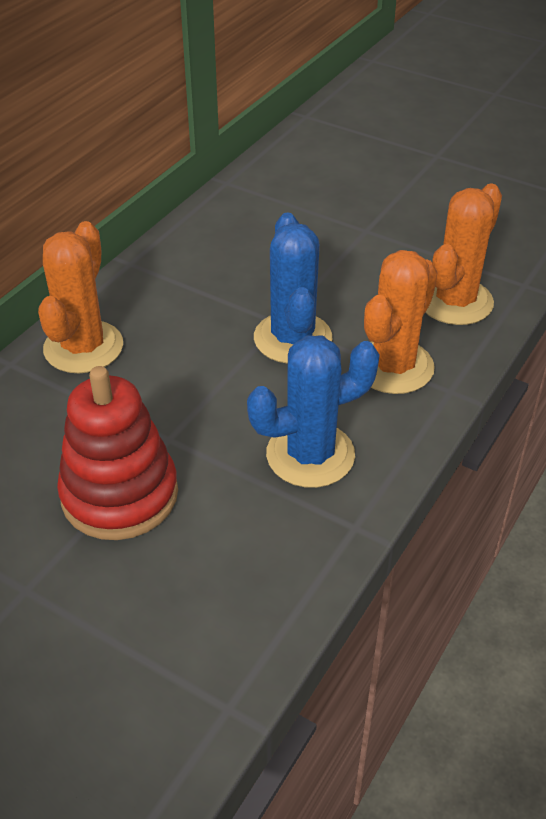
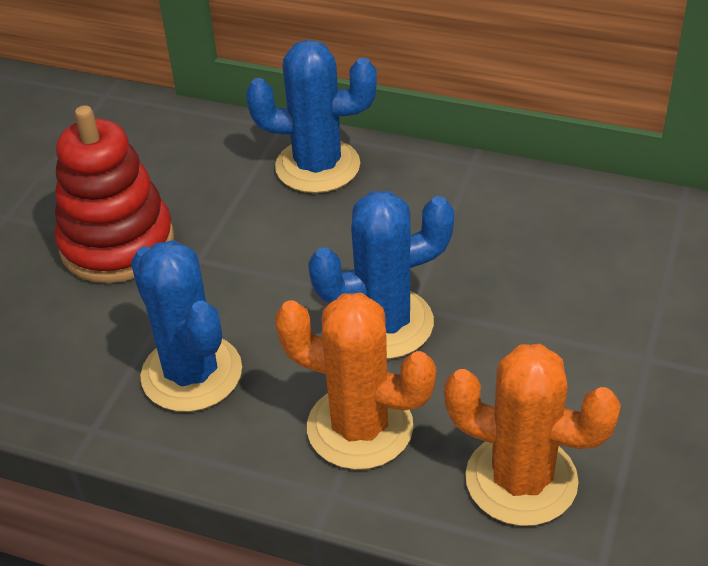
camera: 80 degrees right, 0 degrees up
(83, 347) = (317, 166): orange cactus -> blue cactus

